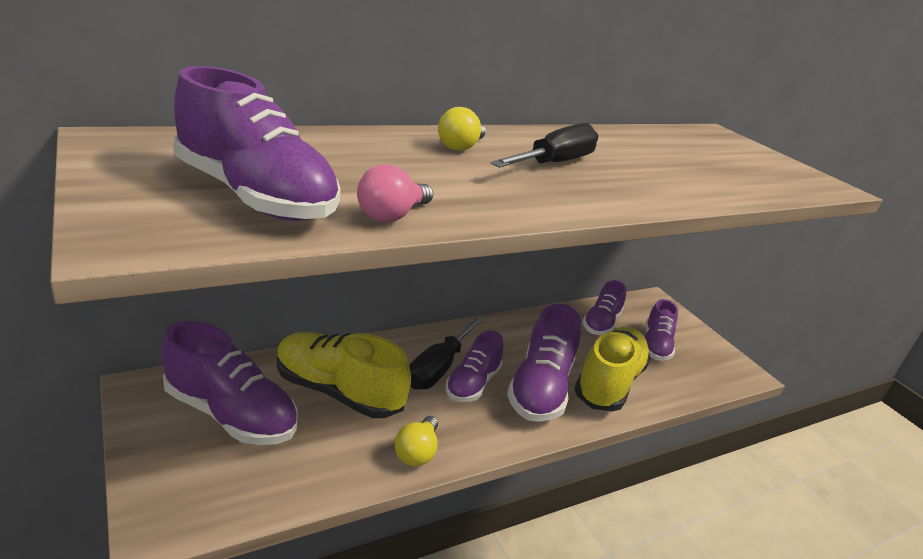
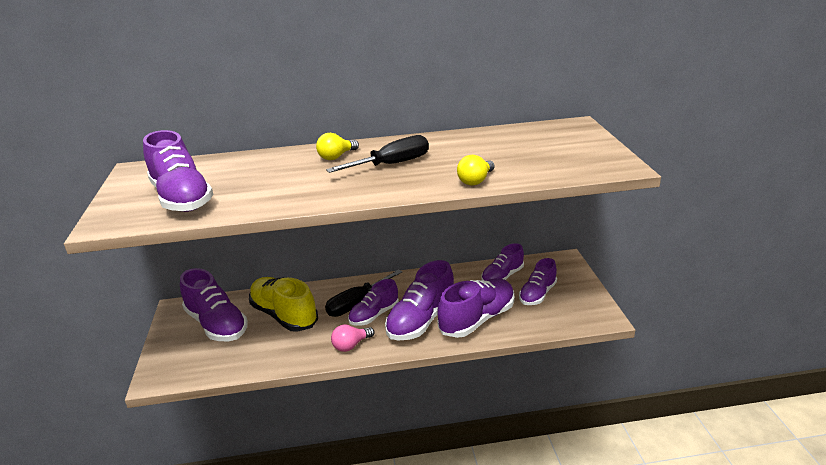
camera: 25 degrees right, 0 degrees up
(392, 215) = (245, 206): pink light bulb -> pink light bulb (351, 345)
(417, 452) = (312, 354): yellow light bulb -> yellow light bulb (475, 181)
(608, 383) = (477, 319): yellow shoe -> purple shoe

